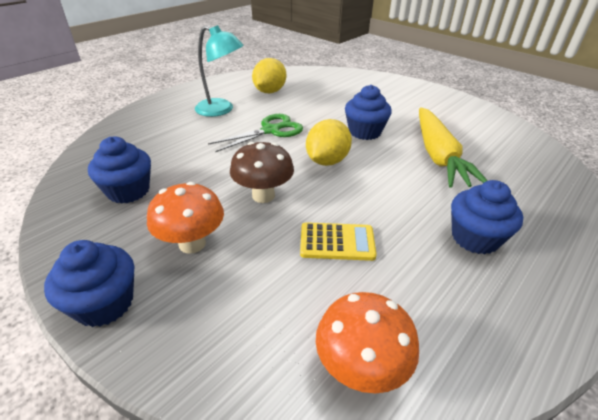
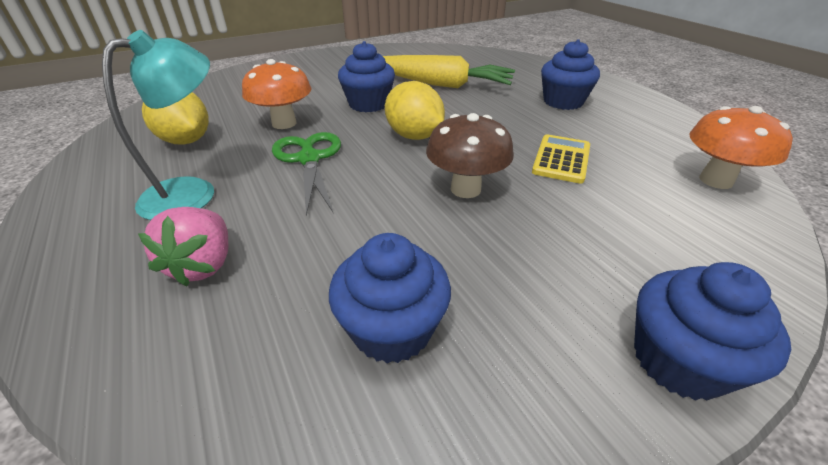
camera: 70 degrees left, 0 degrees up
(166, 131) = (203, 265): none -> pink strawberry
(192, 243) = (553, 260): orange mushroom -> orange mushroom (284, 123)

